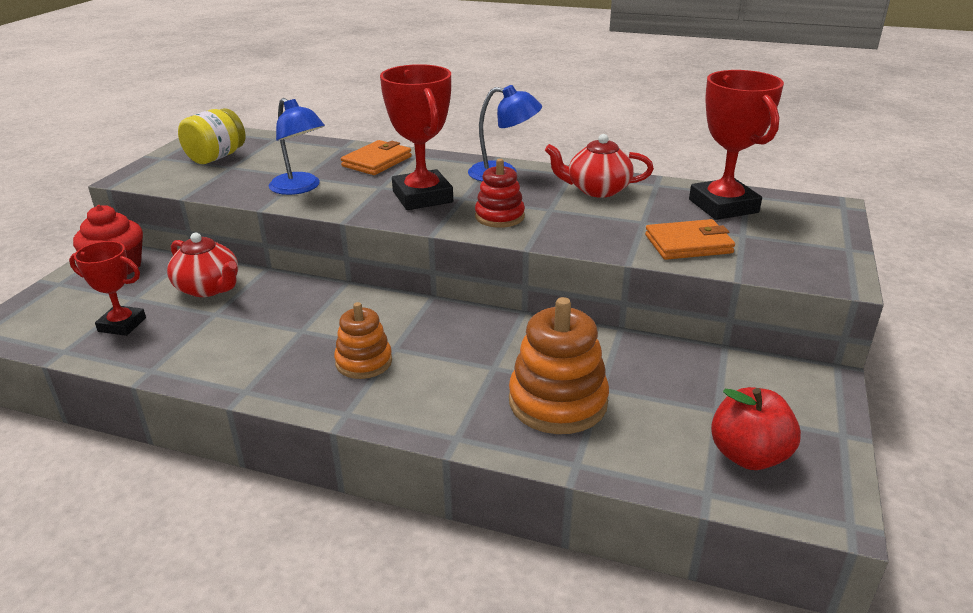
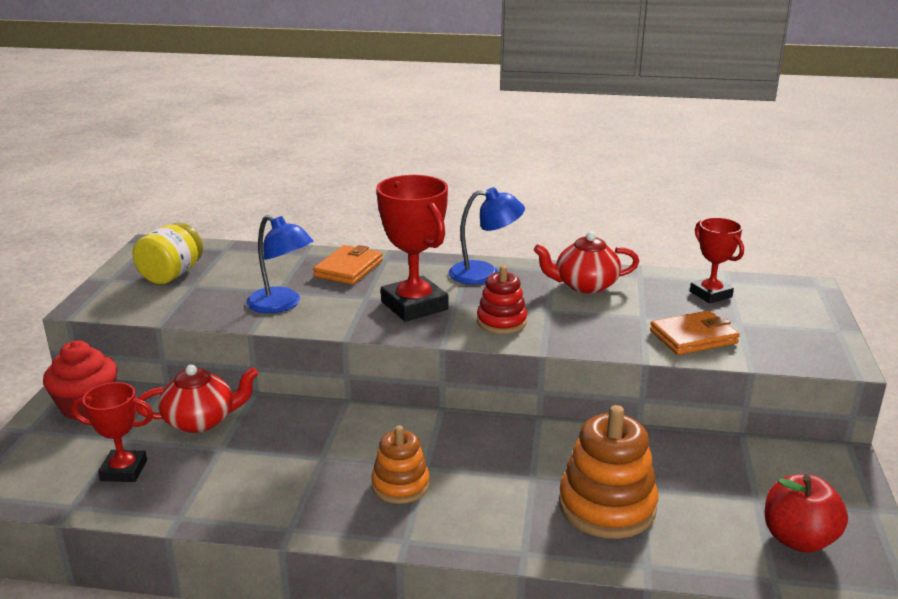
camera: 10 degrees left, 5 degrees down
(209, 288) = (201, 420): red teapot -> red teapot turned 45 degrees counterclockwise
(723, 206) = (710, 294): red trophy -> red trophy, size x0.61

